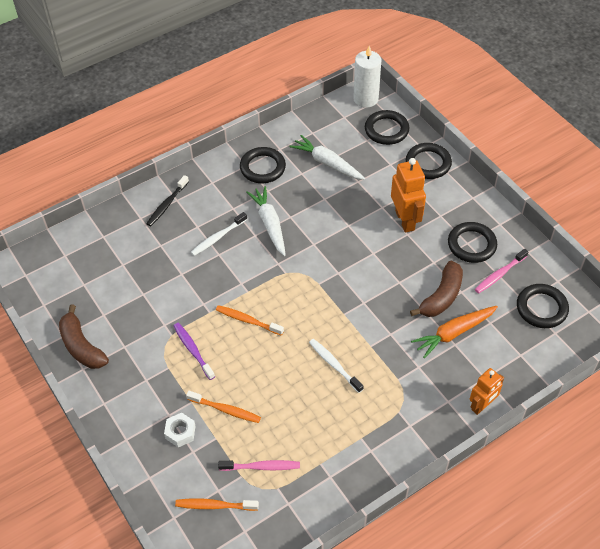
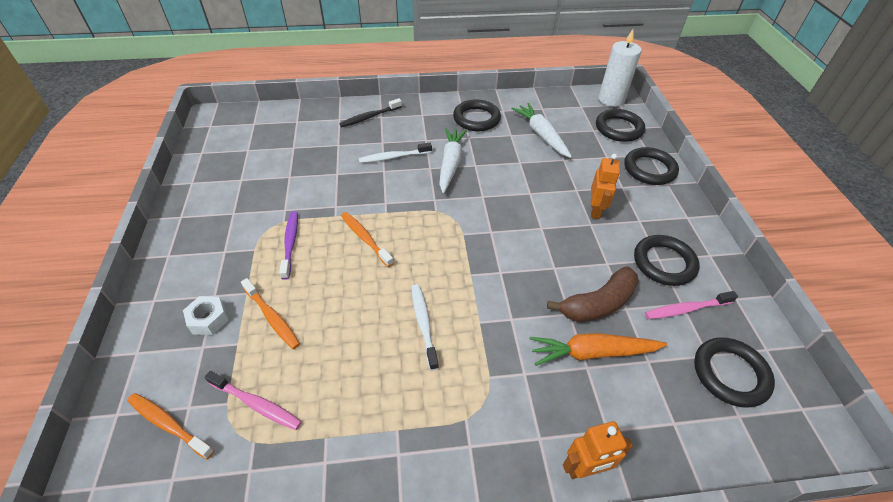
camera: 25 degrees right, 5 degrees down
(81, 346) = (198, 197): brown banana -> none
(405, 220) = (595, 210): orange robot -> orange robot, size x0.66

